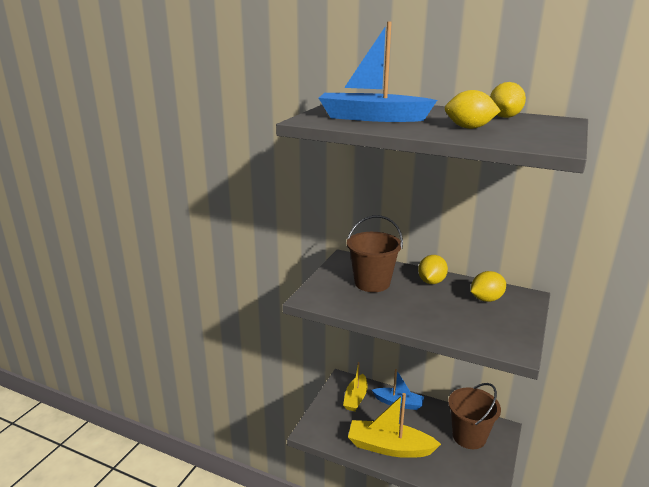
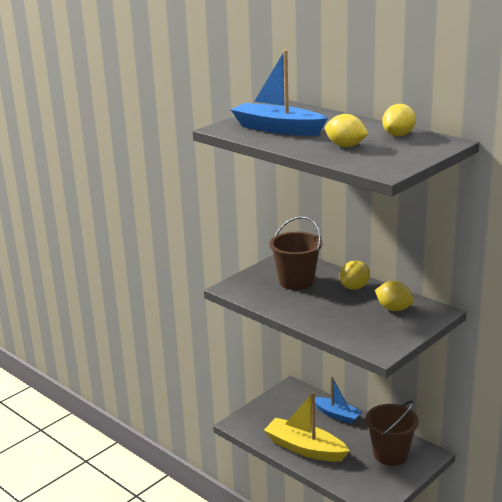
camera: 20 degrees right, 0 degrees up
(355, 398) = (296, 404): yellow boat -> none
(486, 299) = (394, 309): yellow lemon -> yellow lemon turned 45 degrees clockwise

